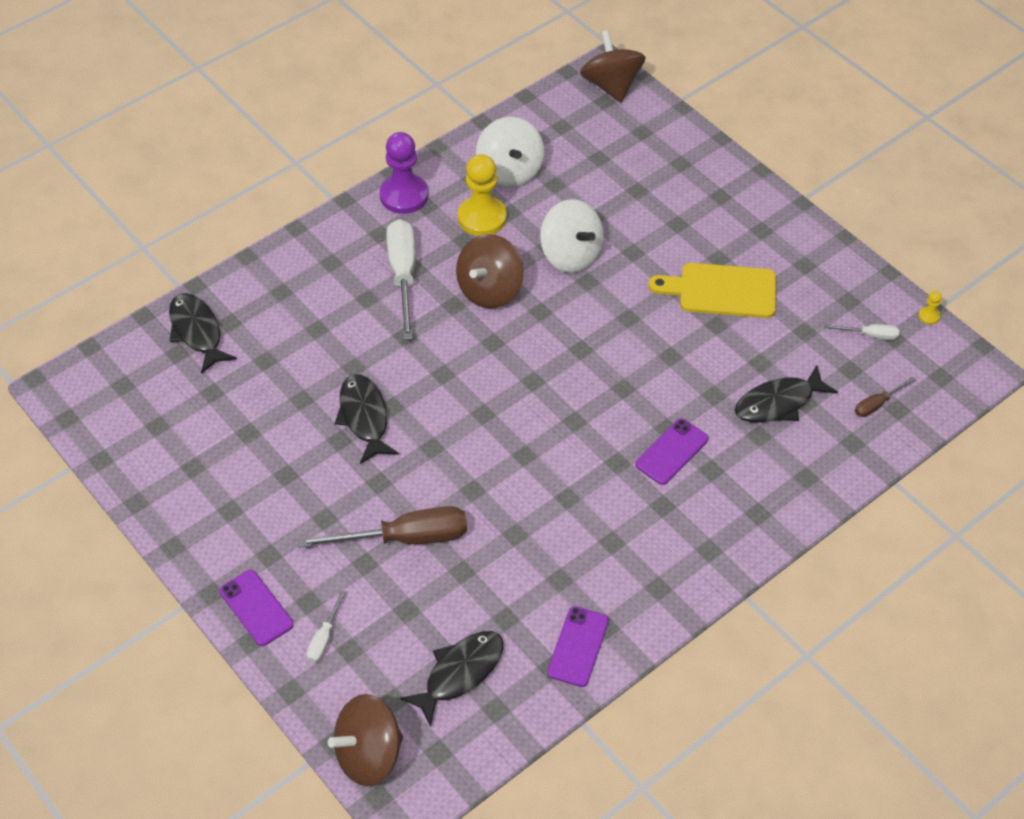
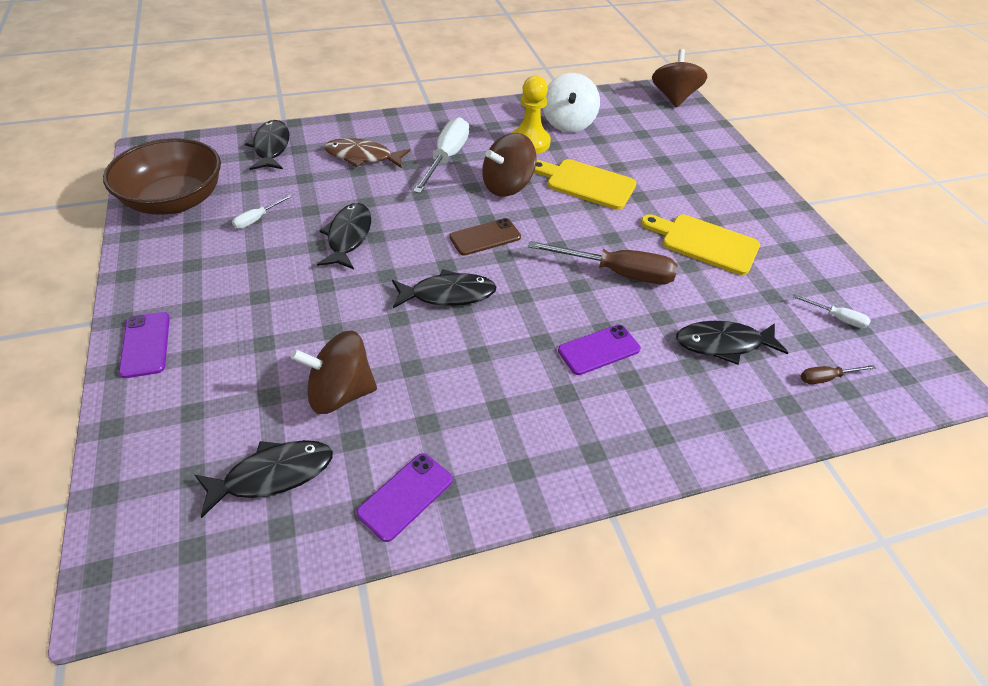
camera: 20 degrees right, 5 degrees down
(148, 442) = (175, 200): none -> brown bowl
(309, 307) = (362, 157): none -> brown fish
(324, 638) = (178, 392): white screwdriver -> white screwdriver (257, 219)
(369, 755) = (126, 521): brown spinning top -> brown spinning top (340, 393)
(404, 195) = (480, 115): purple pawn -> none
(405, 538) = (313, 335): brown screwdriver -> brown screwdriver (617, 273)
(503, 366) = (485, 237): none -> brown phone
(504, 446) = (448, 294): none -> black fish
(571, 255) = (586, 183): white spinning top -> yellow cutting board
(929, 316) = (903, 321): yellow pawn -> none

